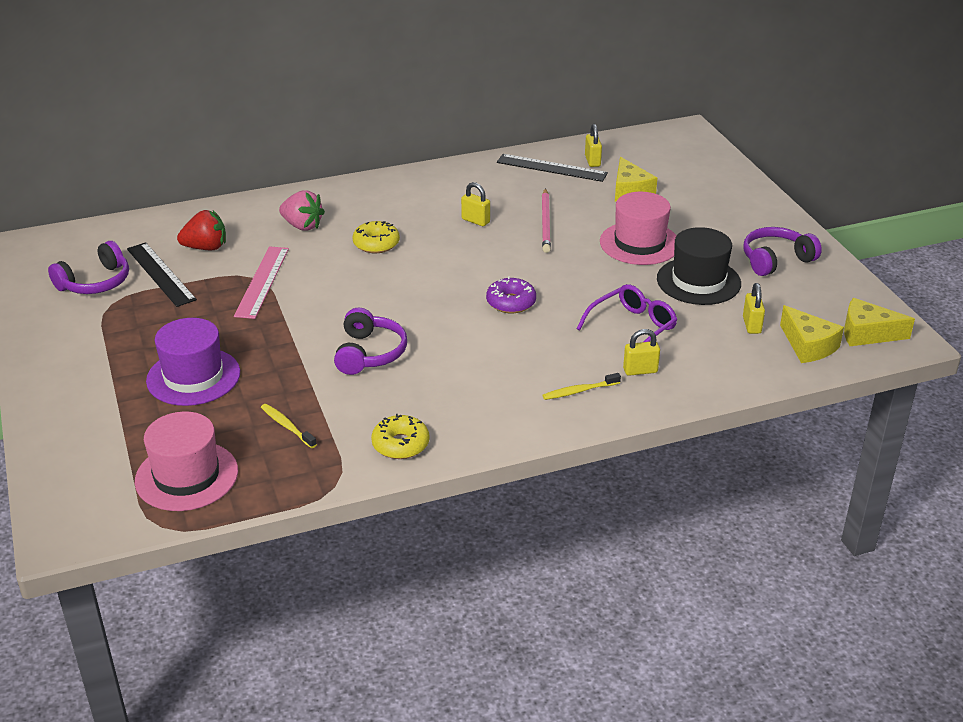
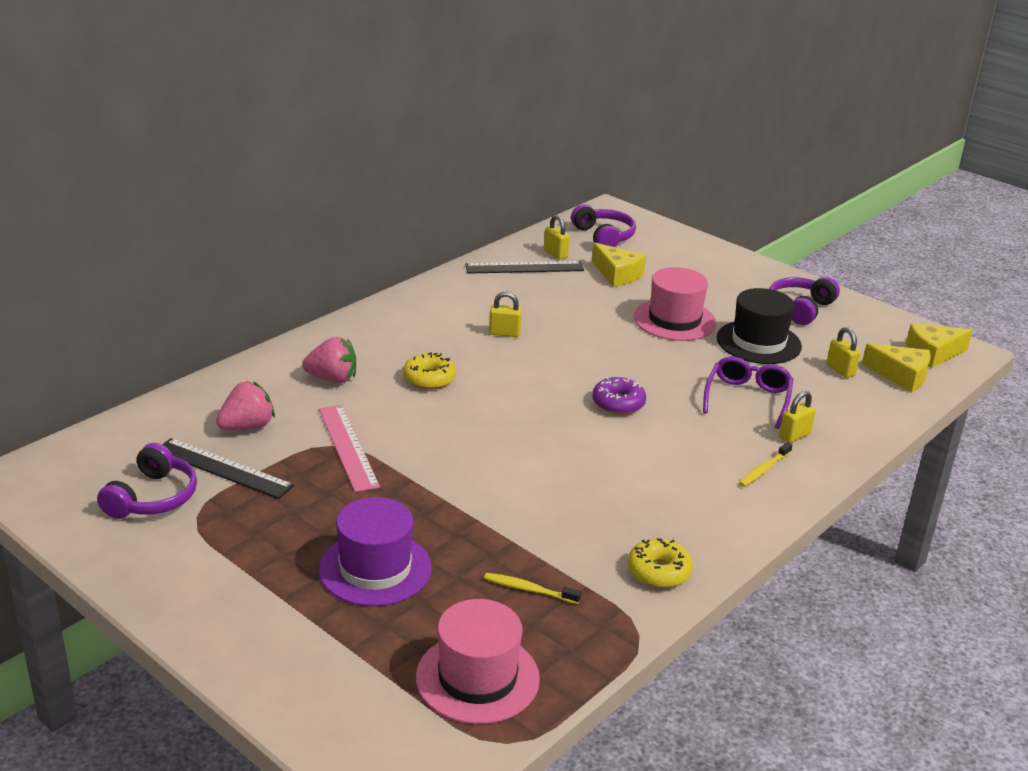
camera: 30 degrees left, 5 degrees down
(206, 247) = (247, 427): red strawberry -> pink strawberry
(369, 353) = (535, 490): purple headphones -> purple headphones (603, 236)
(546, 223) = (572, 320): pink pencil -> none

